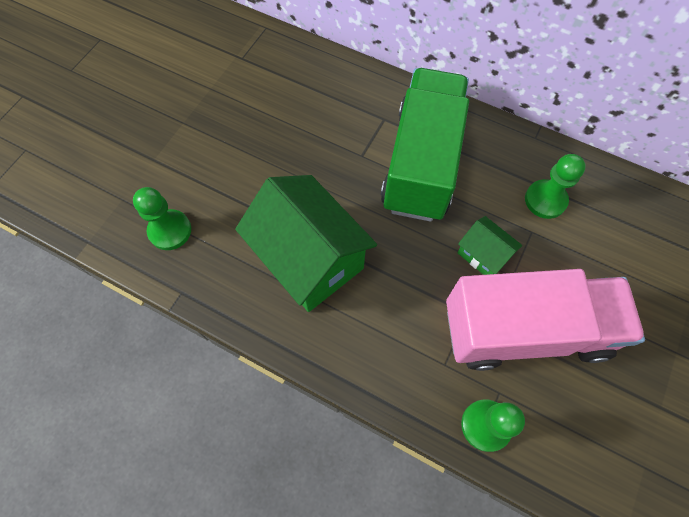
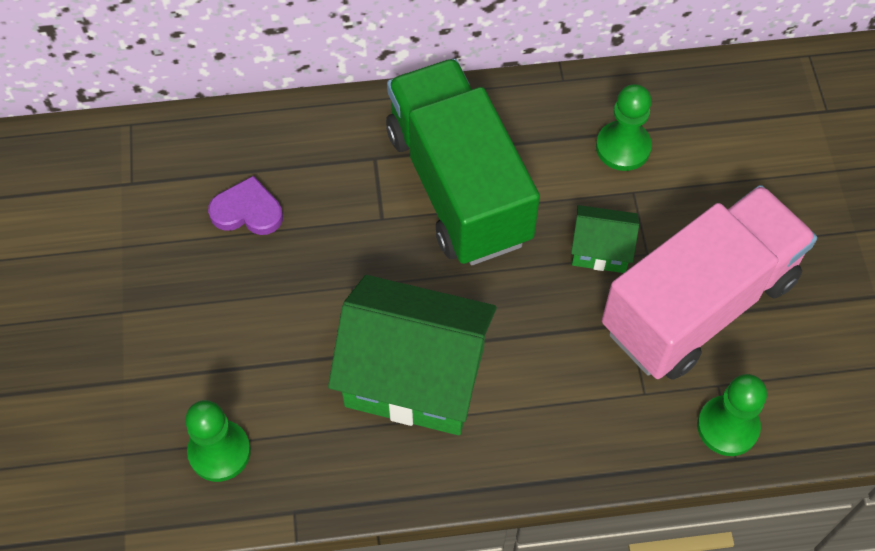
camera: 35 degrees left, 5 degrees down
(290, 107) = (247, 211): none -> purple heart

